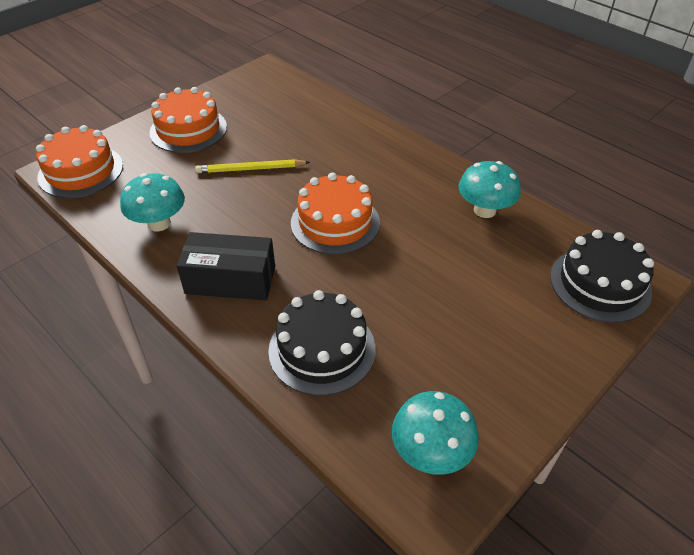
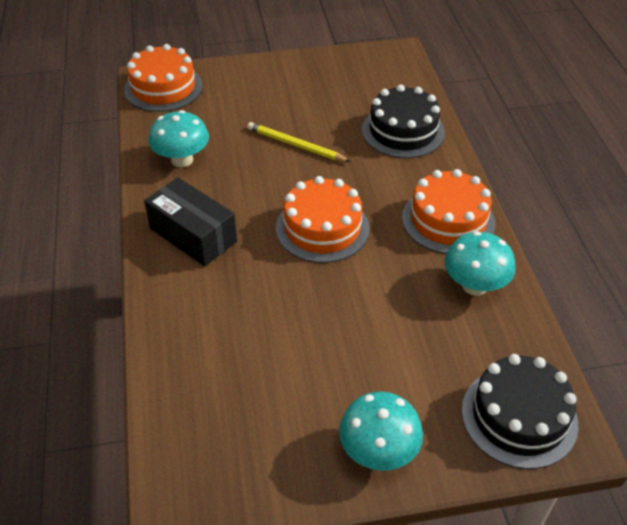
camera: 35 degrees right, 0 degrees up
(188, 129) = (277, 85): orange cake -> orange cake (448, 220)
(322, 349) = (209, 330): black cake -> black cake (403, 131)
(431, 452) = (214, 462): turquoise mushroom -> turquoise mushroom (378, 452)

